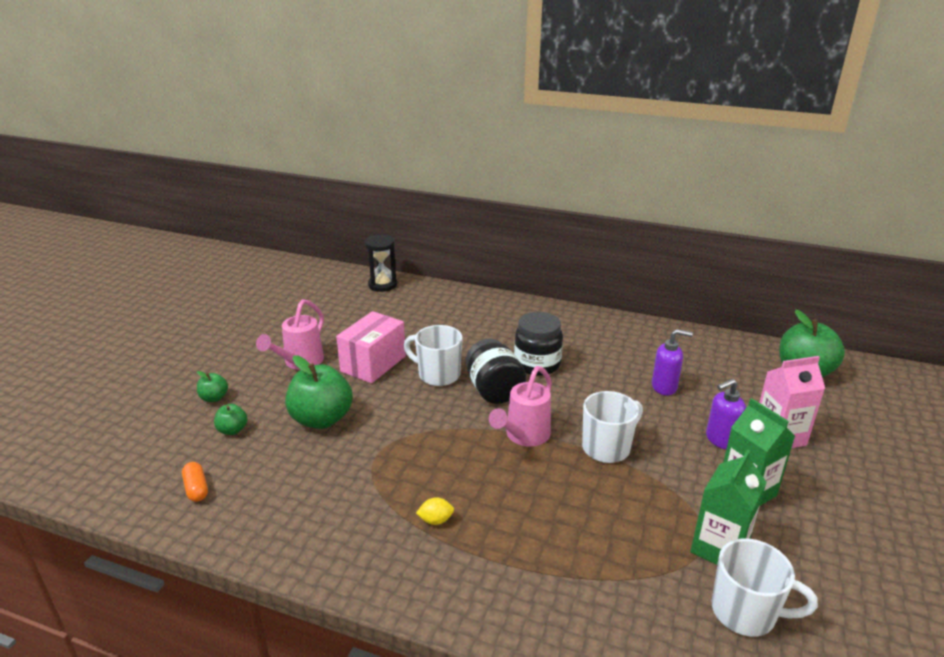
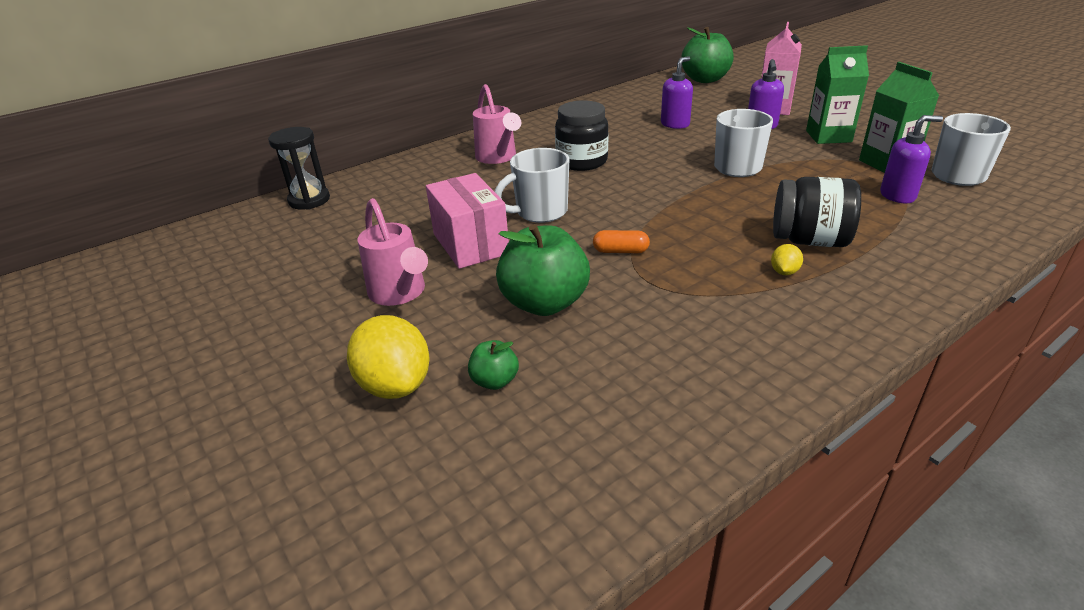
camera: 55 degrees left, 5 degrees up
(196, 488) = (602, 440): orange capsule -> orange capsule (620, 251)
(214, 398) = (395, 385): green apple -> yellow lemon
(494, 390) = (602, 191): black jar -> black jar (809, 240)
(524, 436) = (688, 196): pink watering can -> pink watering can (498, 157)
(643, 568) = (898, 196): none -> purple soap dispenser

